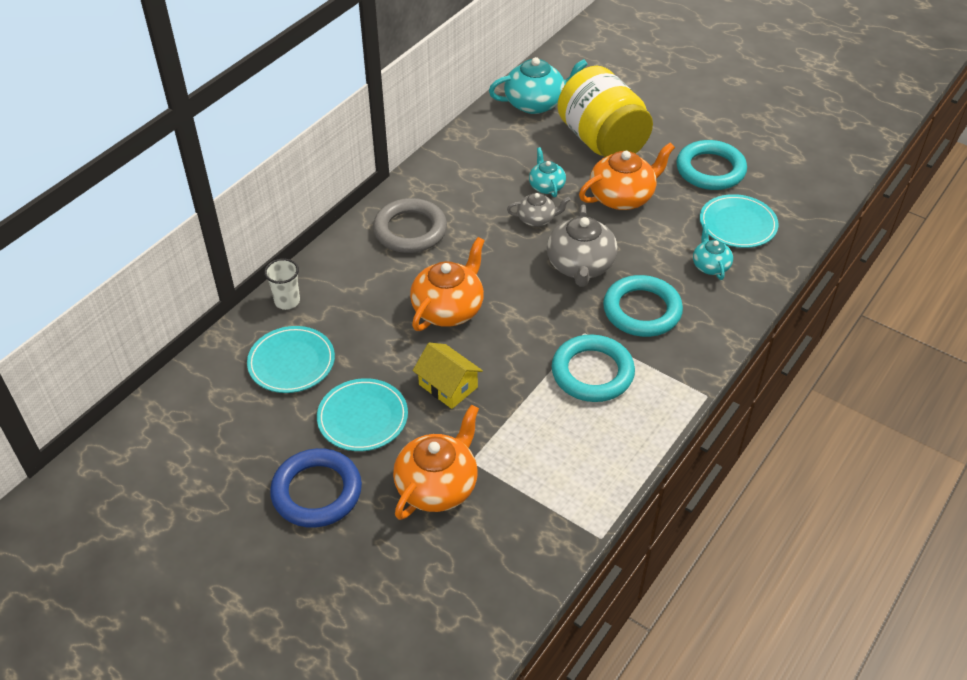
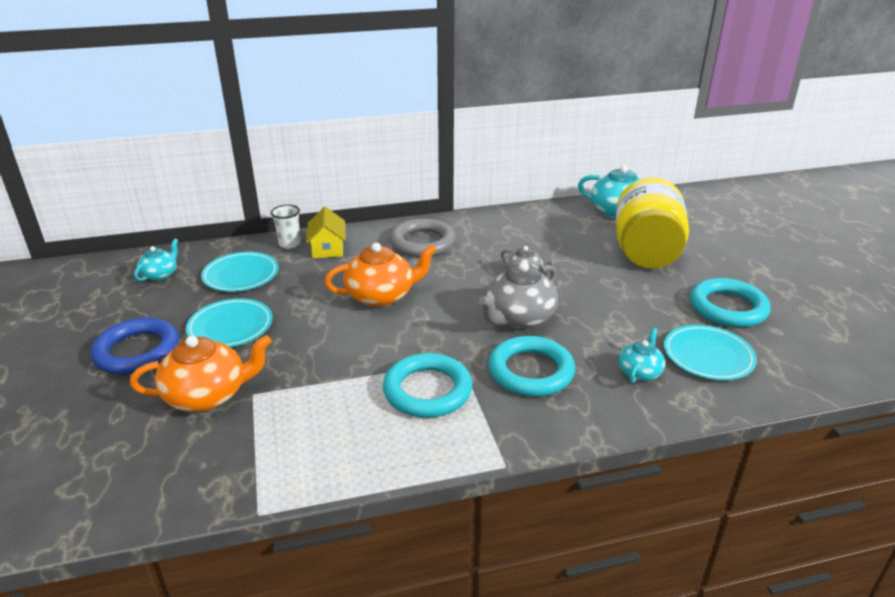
camera: 40 degrees right, 15 degrees down
(448, 386) = (310, 339): yellow house -> yellow house (327, 248)
(546, 186) = (560, 260): turquoise teapot -> turquoise teapot (160, 274)
(622, 197) = (617, 291): orange teapot -> none

